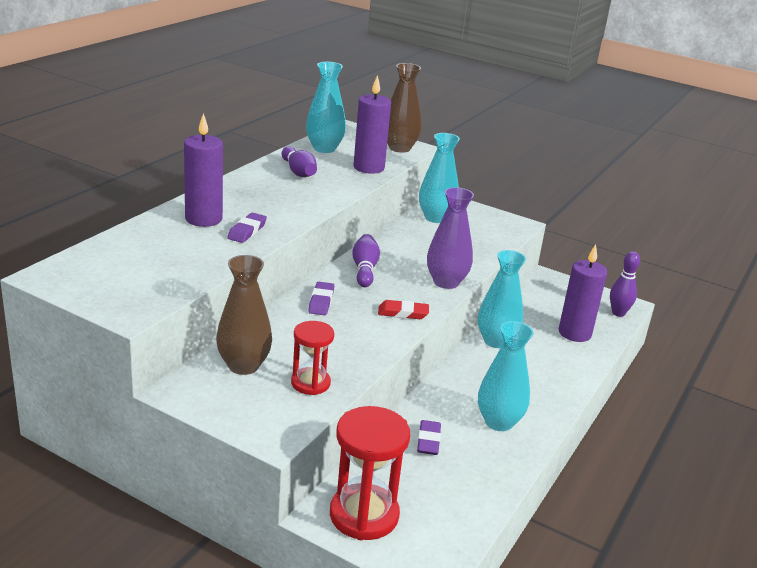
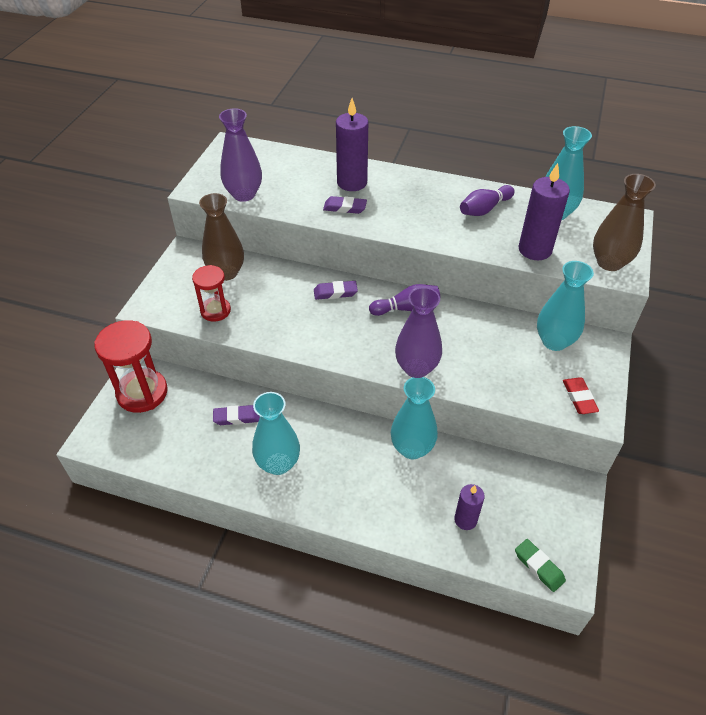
camera: 80 degrees right, 20 degrees up
(172, 283) = (244, 194): none -> purple vase
(403, 313) = (342, 346): red eraser -> red eraser (579, 398)
(574, 333) = (465, 520): purple candle -> purple candle, size x0.61
(618, 313) = (539, 566): purple bowling pin -> green eraser

